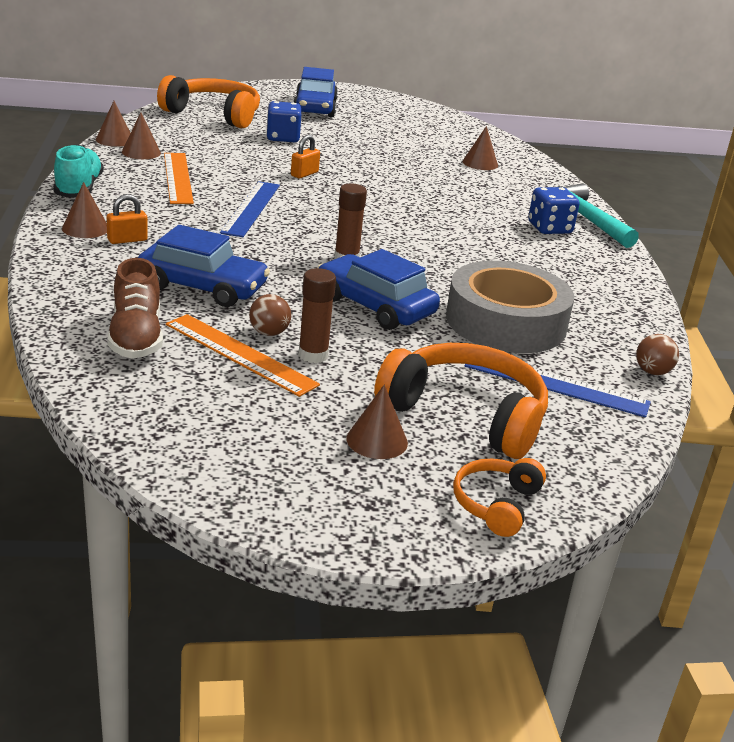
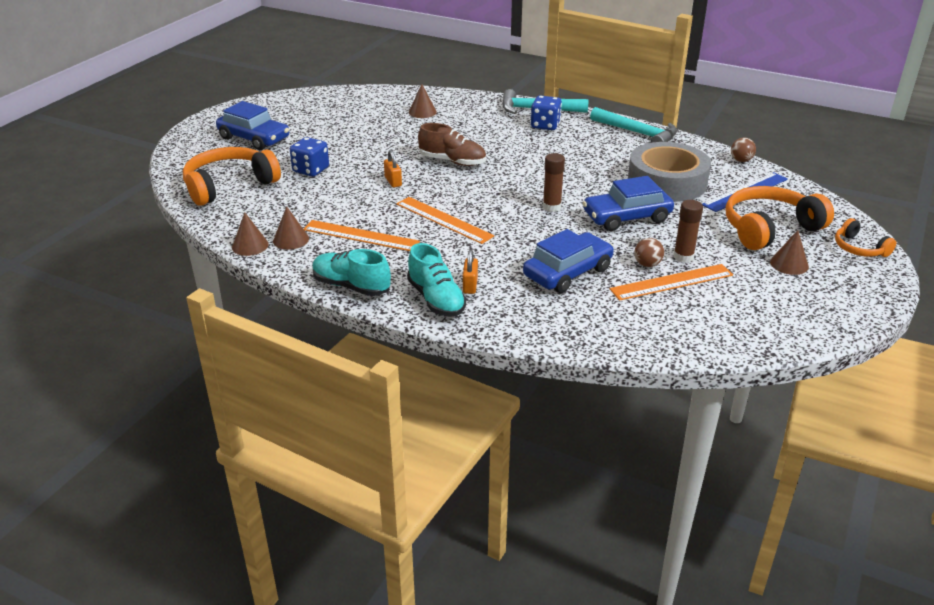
camera: 55 degrees left, 5 degrees up
(85, 228) = (436, 299): brown cone -> turquoise shoe
(136, 337) = (632, 316): brown shoe -> brown shoe (452, 161)
(251, 208) = (443, 220): blue ruler -> orange ruler
(619, 287) = (637, 133): none -> turquoise hammer

